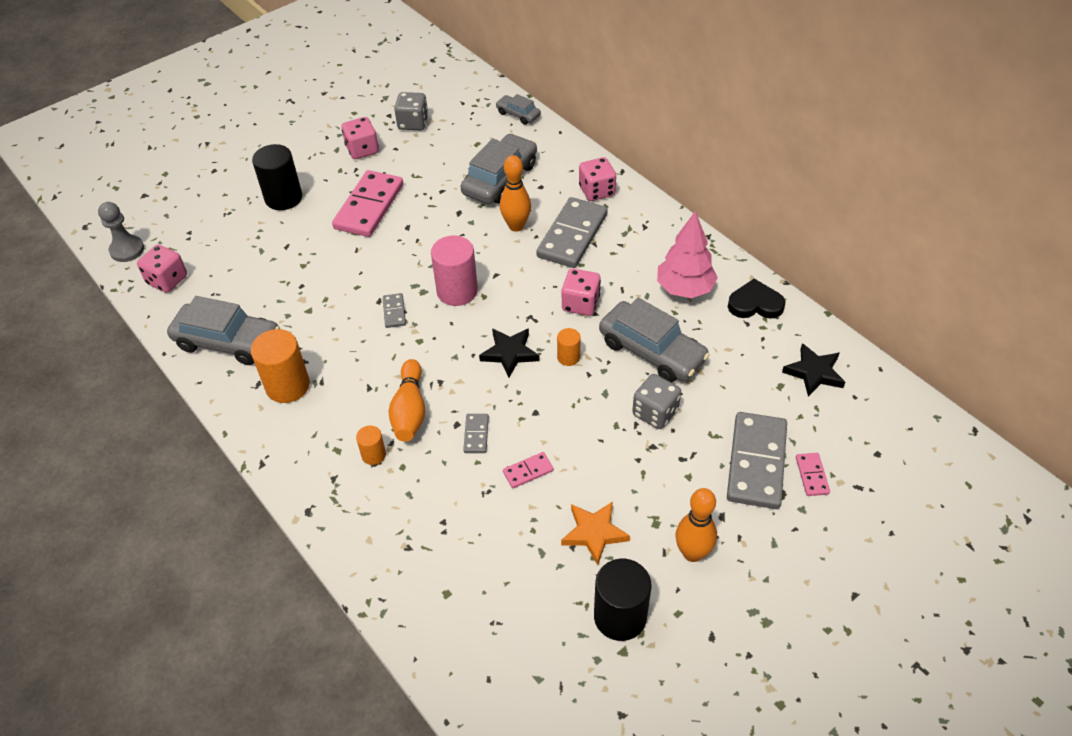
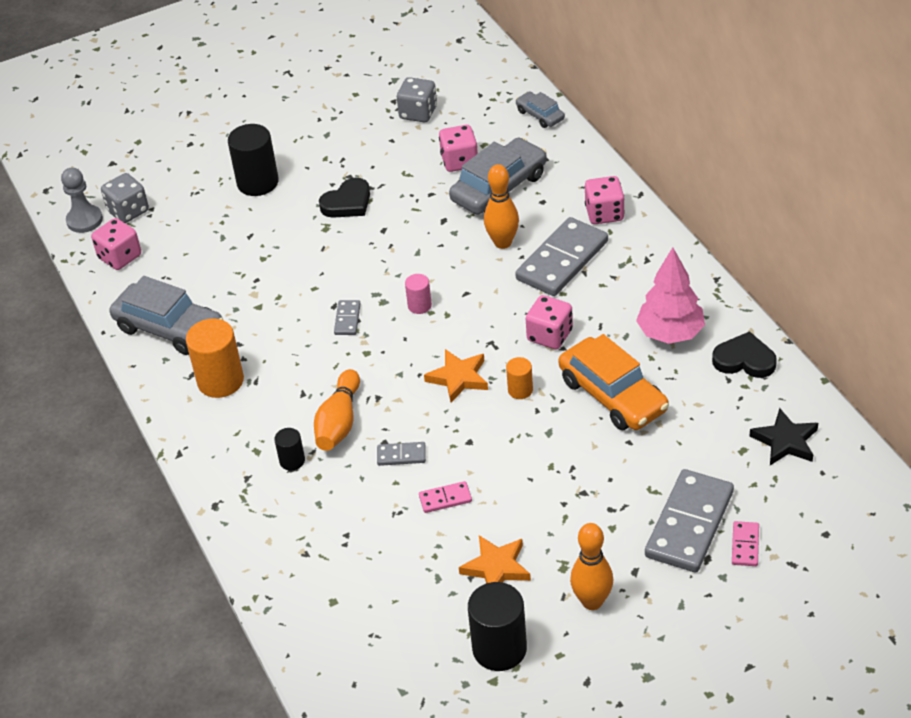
camera: 15 degrees right, 5 degrees down
(362, 150) = (355, 138): pink dice -> pink dice (459, 161)
(369, 207) = (347, 203): pink domino -> black heart
(373, 455) = (292, 461): orange cylinder -> black cylinder
(457, 291) = (419, 306): pink cylinder -> pink cylinder, size x0.52
(476, 434) = (401, 455): grey domino -> grey domino turned 75 degrees clockwise
(509, 353) = (458, 378): black star -> orange star
(651, 351) = (612, 395): grey car -> orange car
(655, 412) = (596, 459): grey dice -> grey dice (128, 211)

